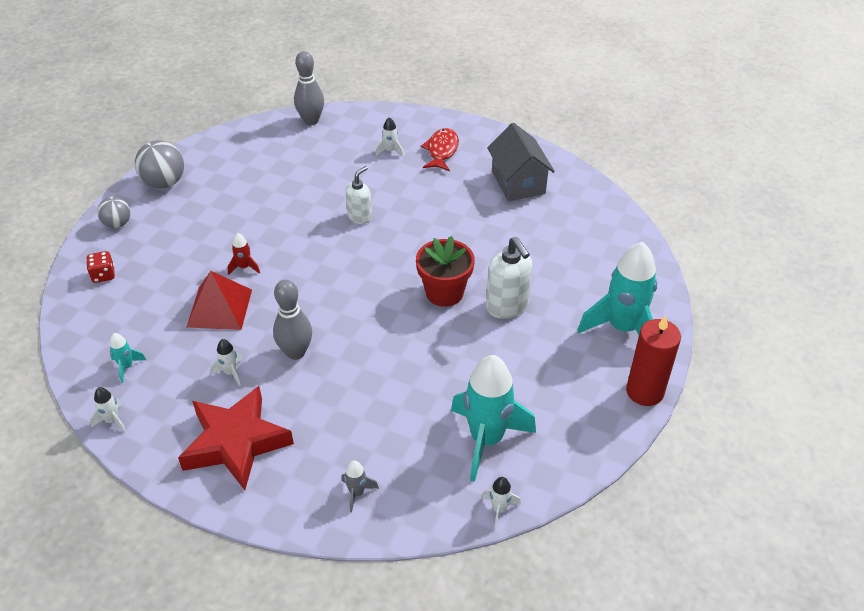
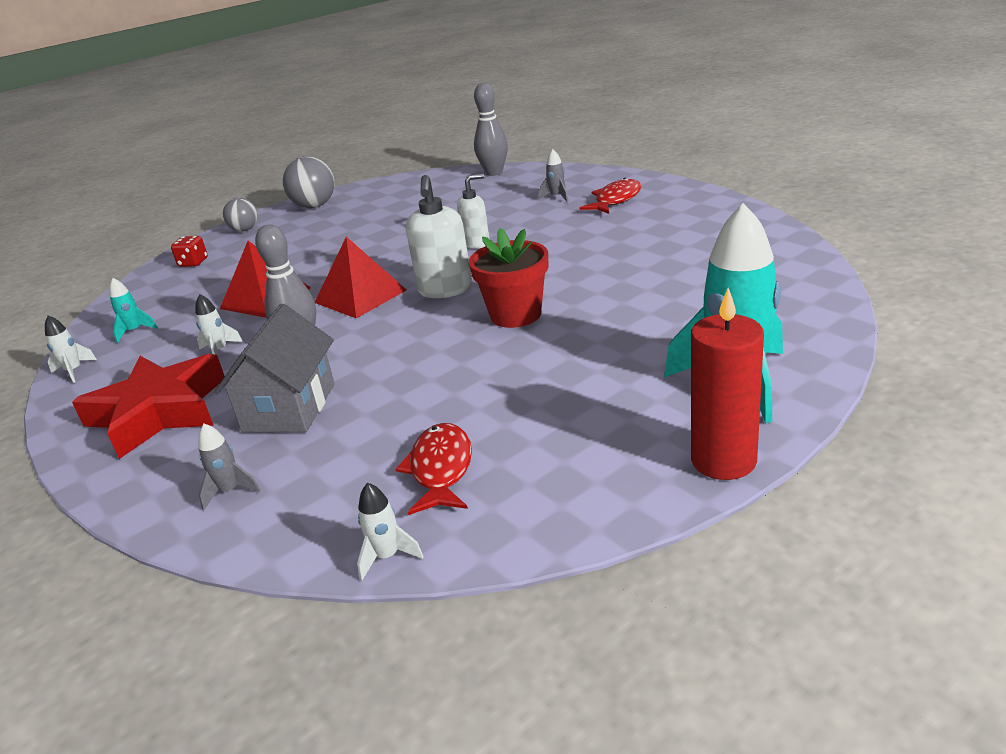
camera: 30 degrees right, 15 degrees down
(244, 267) = (322, 270): red rocket -> none
(305, 292) = (360, 296): none -> red pyramid
(390, 151) = (557, 197): white rocket -> grey rocket
(486, 439) = (441, 469): turquoise rocket -> red fish
(507, 307) = (584, 337): white soap dispenser -> white soap dispenser (445, 290)
(518, 182) = (690, 230): grey house -> grey house (289, 407)

